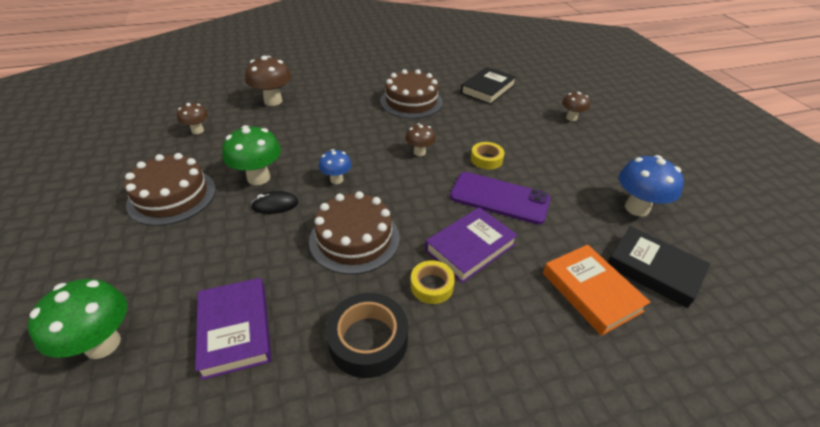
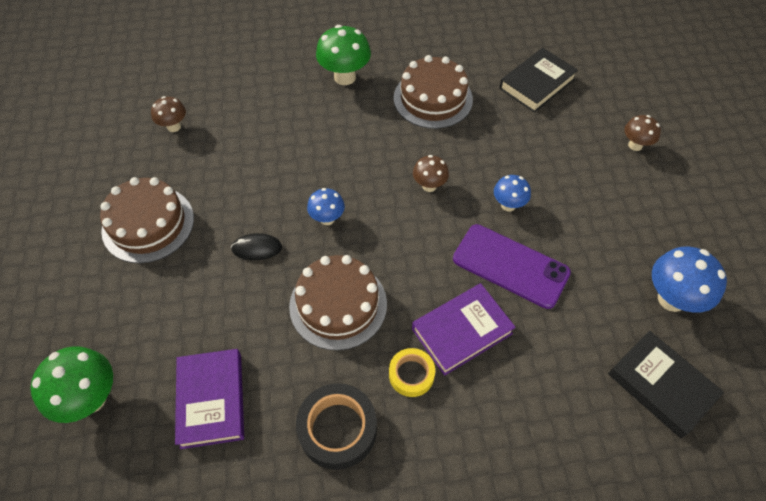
camera: 10 degrees right, 15 degrees up
(258, 178) = (240, 207): green mushroom -> green mushroom (345, 77)
(273, 101) = (262, 83): brown mushroom -> none
(486, 159) = (508, 205): yellow tape -> blue mushroom
(591, 292) = (580, 404): orange book -> none

